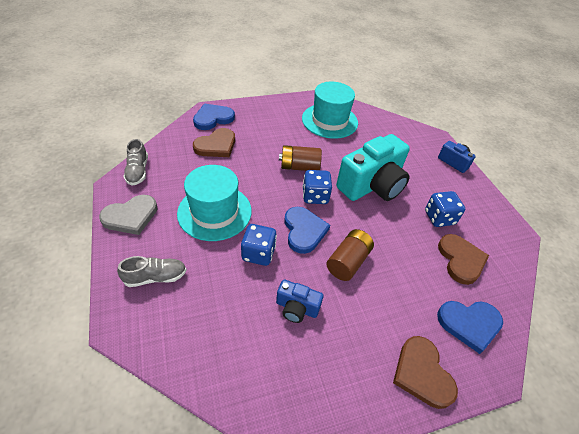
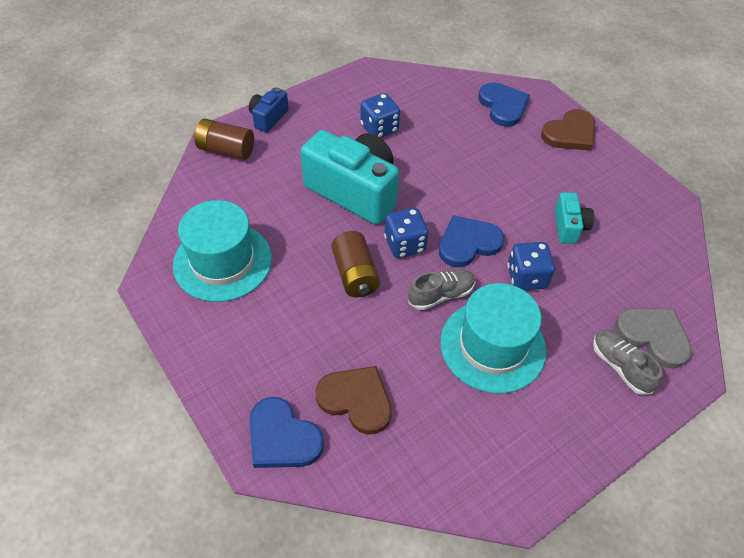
camera: 105 degrees left, 5 degrees up
(131, 216) = (559, 446): grey heart -> grey heart (653, 336)
(138, 171) = (472, 489): grey shoe -> grey shoe (441, 295)
(296, 308) = (569, 227): blue camera -> turquoise camera
(348, 262) = (488, 196): brown battery -> brown battery (226, 150)
(461, 260) = (431, 111): brown heart -> none

